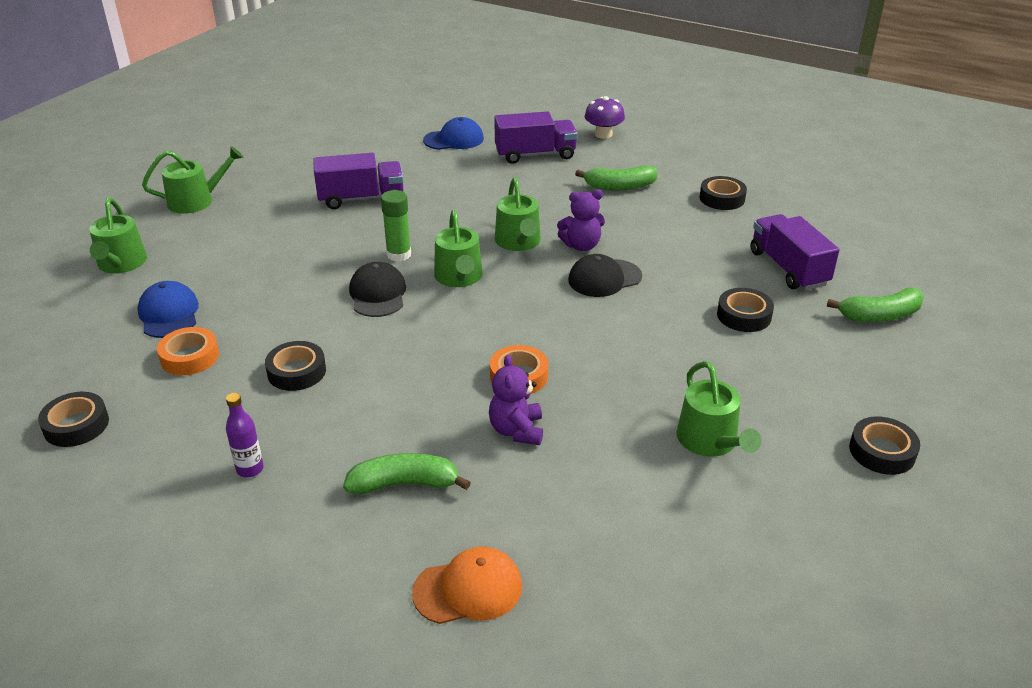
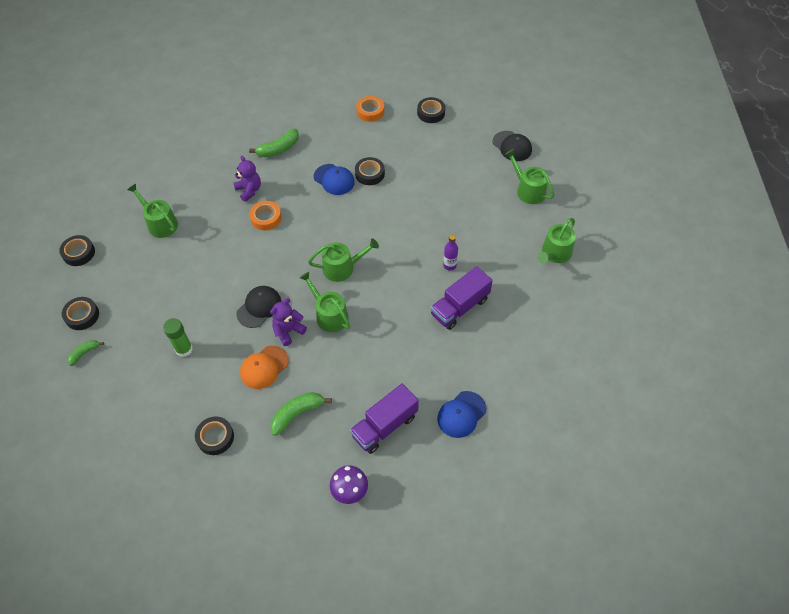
camera: 150 degrees right, 20 degrees up
(169, 314) = (463, 174): blue cap -> blue cap (334, 179)
(190, 357) = (425, 159): orange tape -> orange tape (370, 111)
(250, 469) = (343, 128): purple bottle -> purple bottle (449, 265)
(378, 294) = (375, 235): black cap -> black cap (512, 146)
(399, 254) = (391, 269): green glue stick -> green glue stick (184, 349)
(459, 277) = (342, 268): green watering can -> green watering can turned 120 degrees clockwise
(468, 589) = (228, 125): orange cap -> orange cap (264, 367)
(744, 315) = (166, 314): black tape -> black tape (82, 316)
(788, 268) = (148, 373): purple truck -> none
(879, 316) = (84, 353): green banana -> green banana, size x0.60

